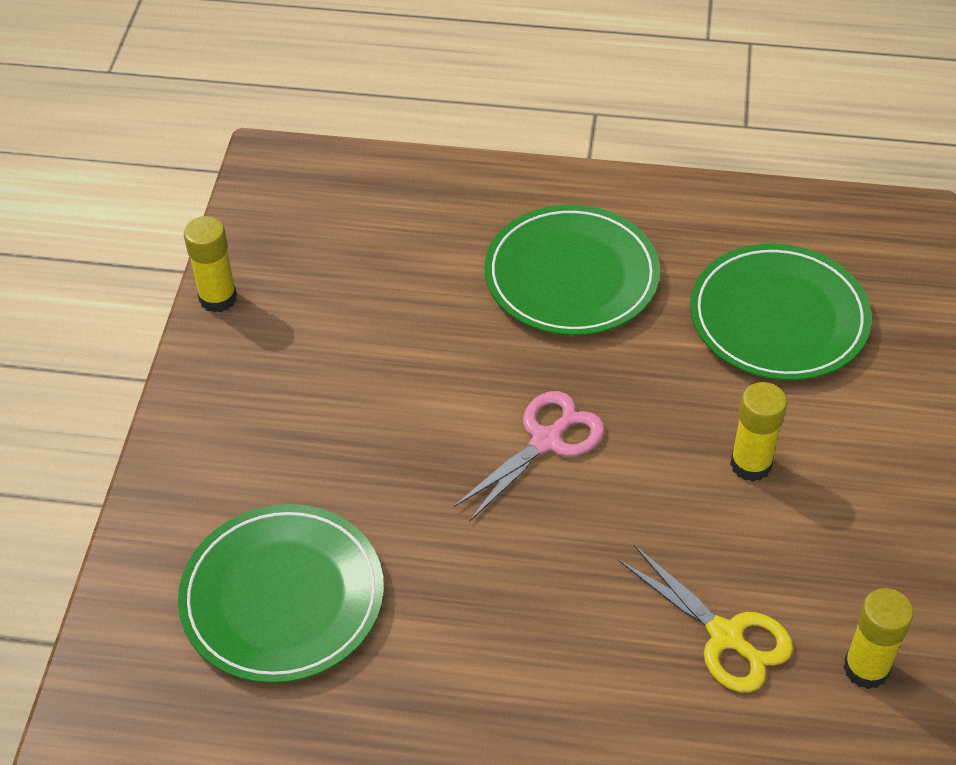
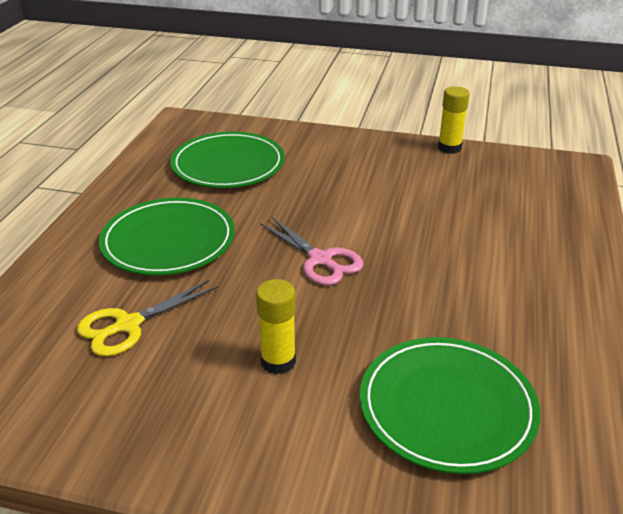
camera: 95 degrees right, 15 degrees down
(571, 276) = (486, 285): green plate -> green plate (168, 241)
(866, 668) = (64, 397): yellow glue stick -> none

